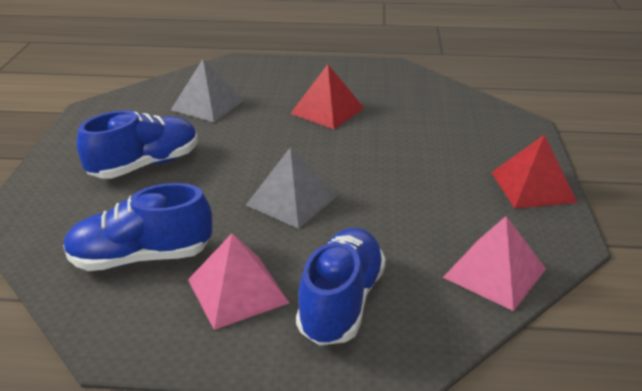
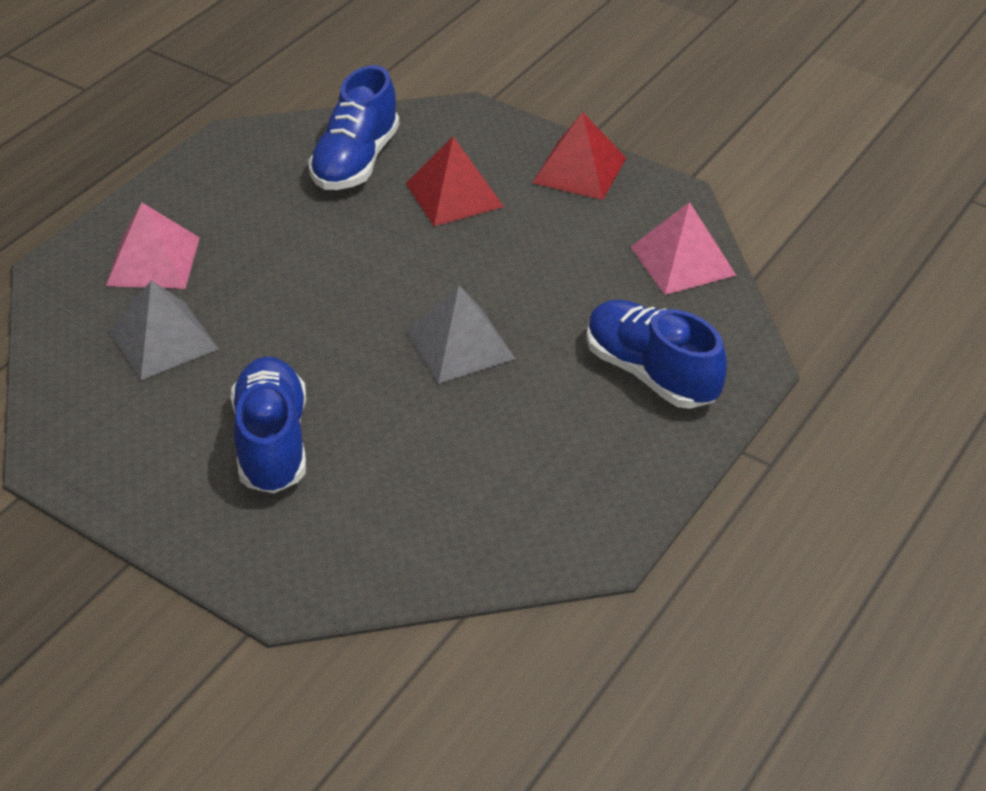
camera: 60 degrees left, 10 degrees up
(141, 257) = (471, 495): blue shoe -> blue shoe (356, 161)
(237, 291) = (583, 438): pink pyramid -> pink pyramid (153, 261)
(327, 110) = (289, 241): red pyramid -> red pyramid (454, 194)

